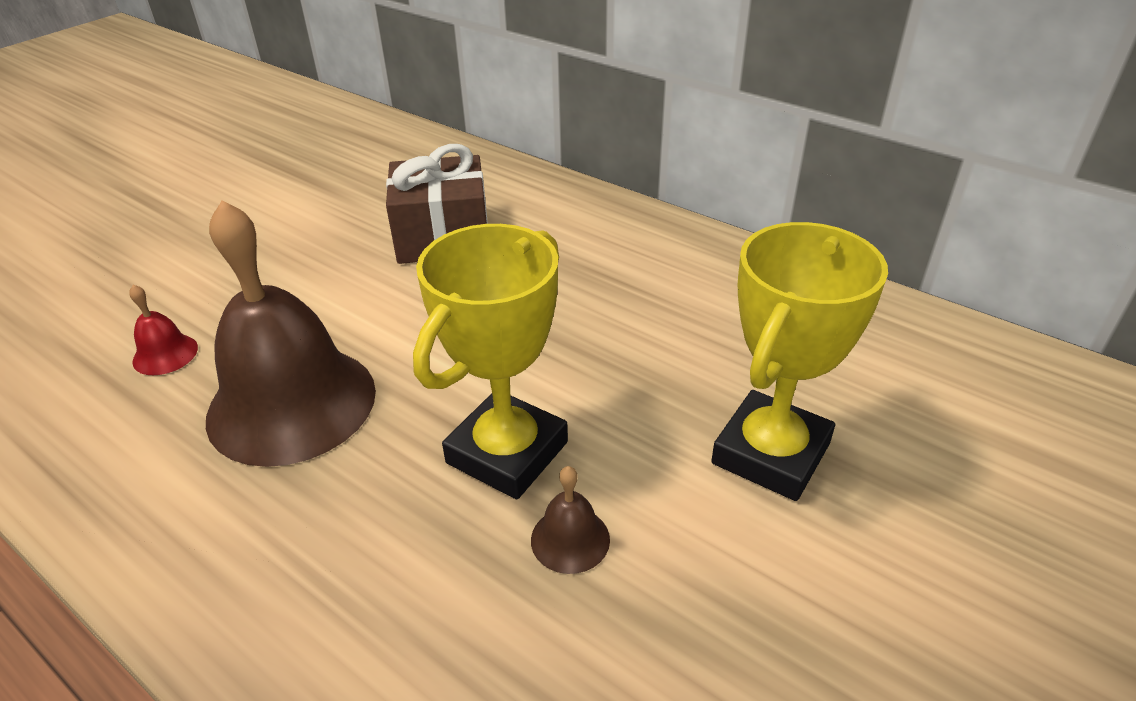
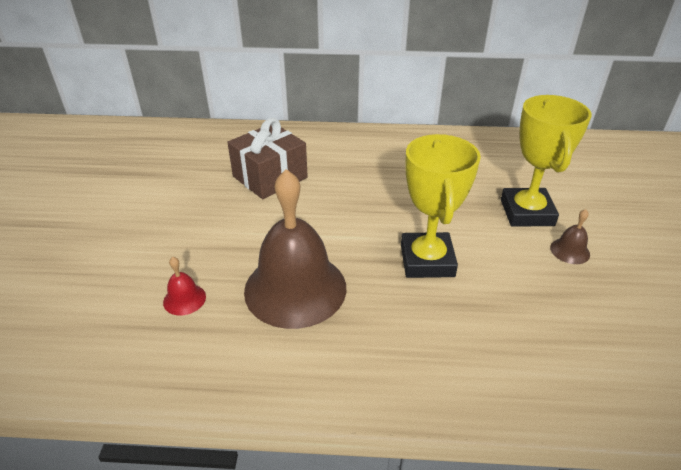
camera: 35 degrees left, 0 degrees up
(570, 539) = (493, 281): brown bell -> brown bell (570, 251)

